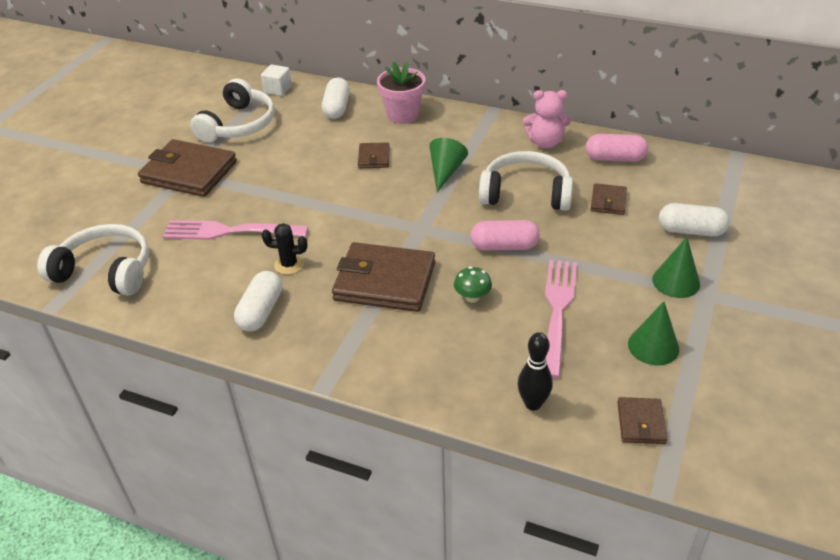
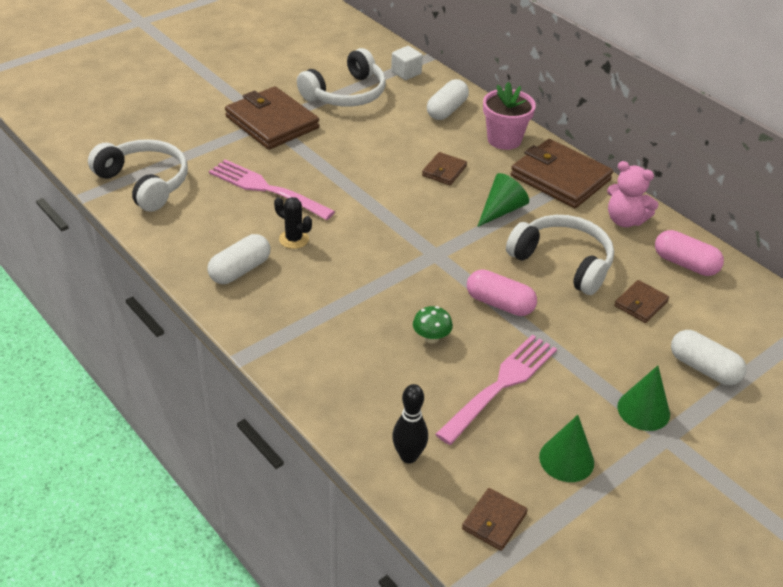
camera: 25 degrees right, 0 degrees up
(385, 281) = (364, 289): brown wallet -> brown wallet (560, 178)

